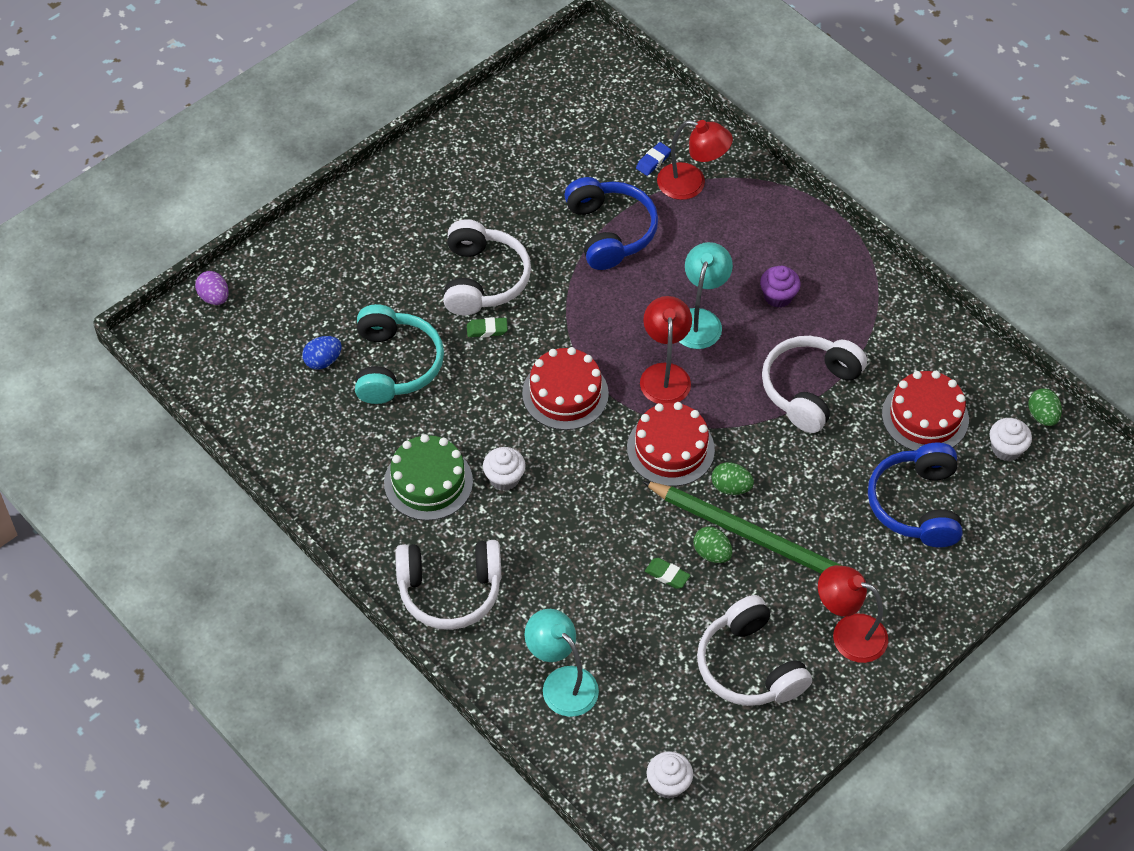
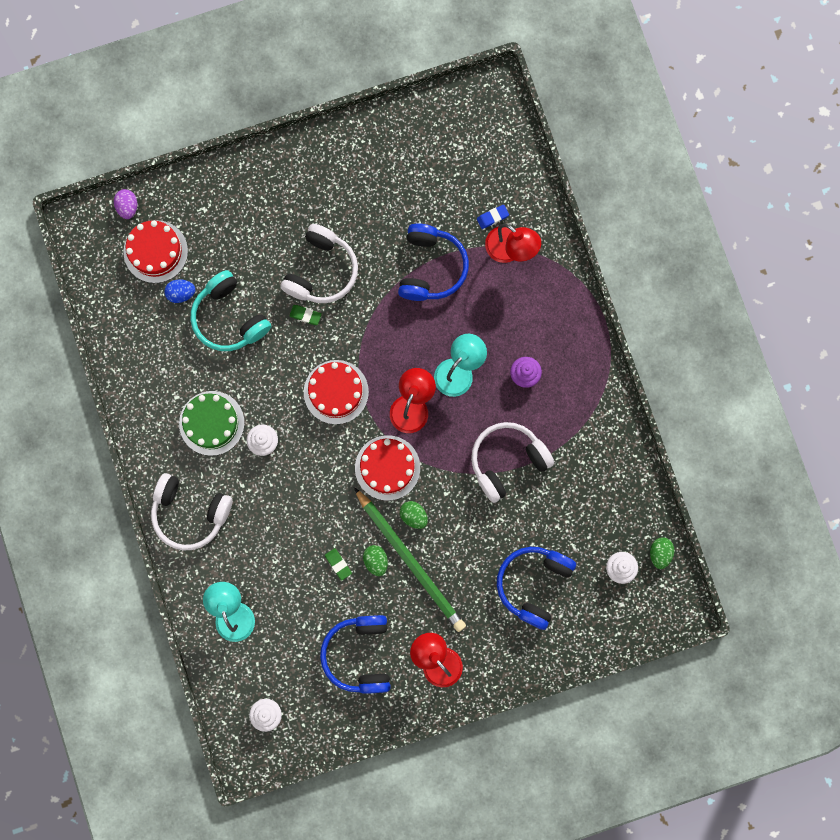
camera: 25 degrees right, 25 degrees up
(395, 365) = (229, 318): turquoise headphones -> turquoise headphones turned 120 degrees clockwise
(749, 666) = (359, 654): white headphones -> blue headphones
(925, 416) = (577, 518): red cake -> red cake (155, 251)

